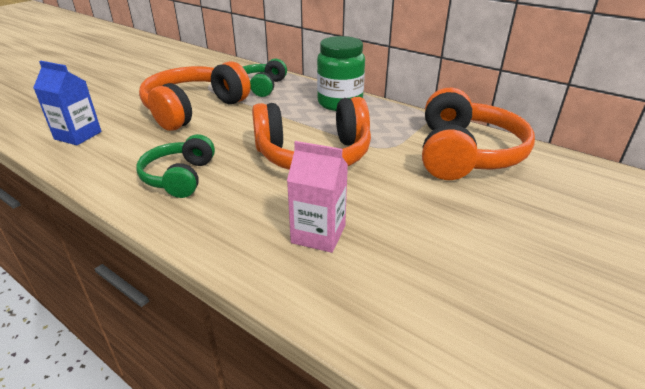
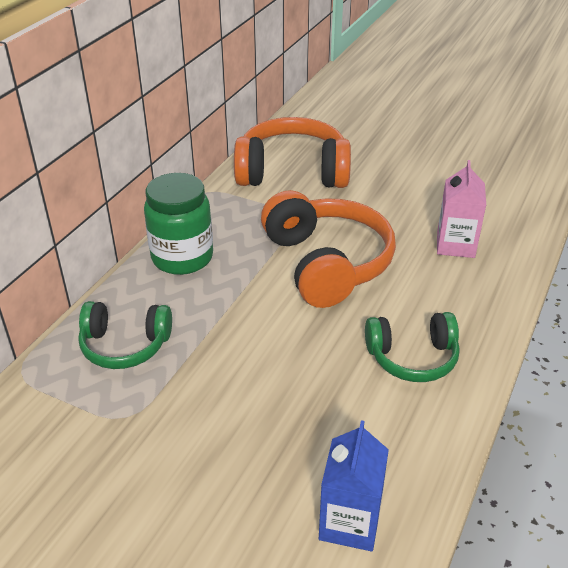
camera: 100 degrees left, 5 degrees up
(194, 109) = (224, 404): orange headphones -> none

